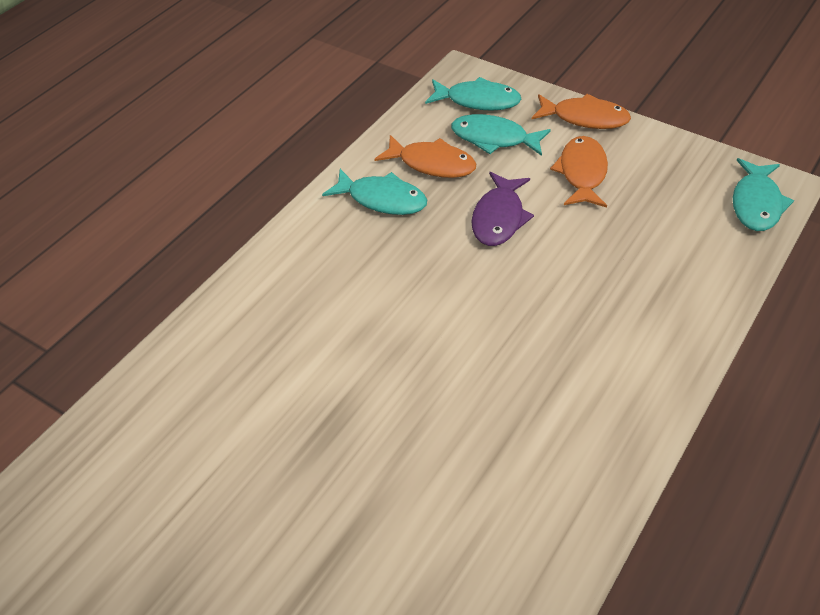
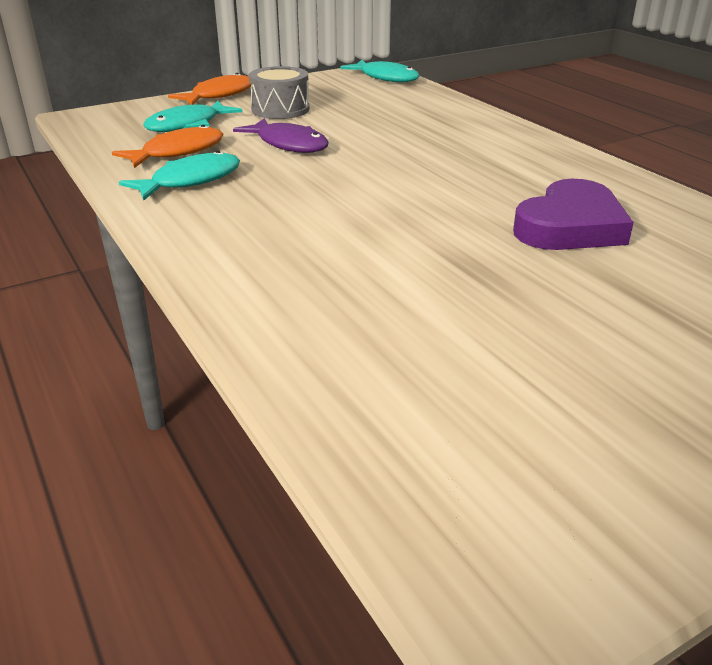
camera: 65 degrees left, 15 degrees down
(447, 470) = (570, 226): none -> purple heart
(478, 101) = (127, 120): turquoise fish -> none
(582, 173) = (280, 109): orange fish -> grey drum

